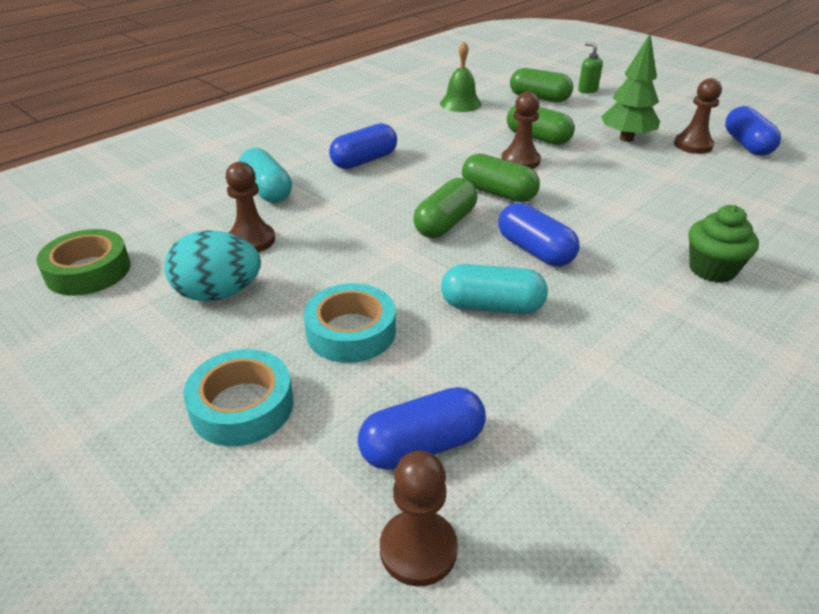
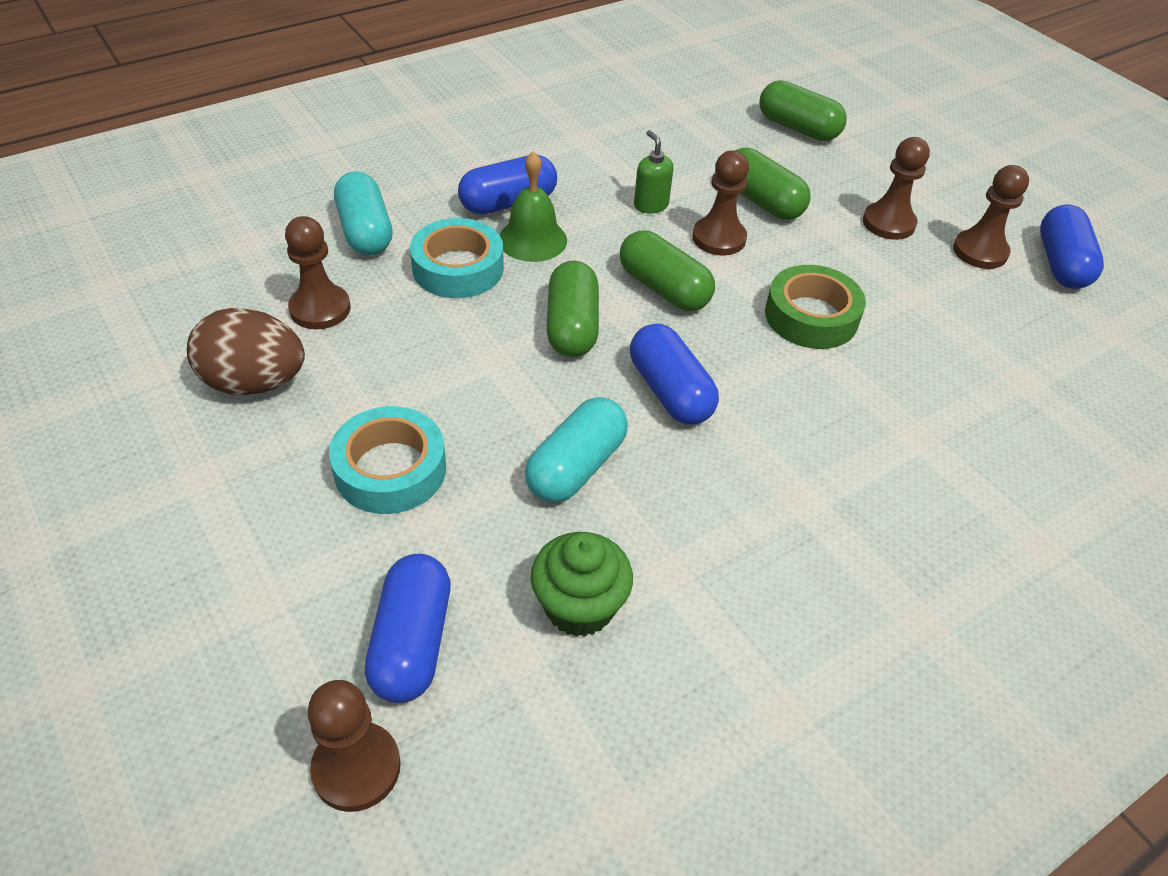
camera: 10 degrees right, 10 degrees up
(88, 271) = (116, 320): green tape -> green tape (811, 316)
(218, 293) = (254, 383): turquoise egg -> brown egg
(242, 406) = (231, 546): turquoise tape -> turquoise tape (458, 268)
(422, 446) = (412, 642): blue capsule -> blue capsule turned 75 degrees counterclockwise
(445, 223) = (572, 327): green capsule -> green capsule turned 45 degrees counterclockwise
(460, 103) = (680, 121): green bell -> green bell (532, 240)
(492, 306) = (576, 467): turquoise capsule -> turquoise capsule turned 75 degrees counterclockwise
(587, 90) = (876, 124): green soap dispenser -> green soap dispenser (650, 205)
(626, 138) = (888, 223): green tree -> brown pawn
(712, 269) = (892, 467): green cupcake -> green cupcake (579, 607)

